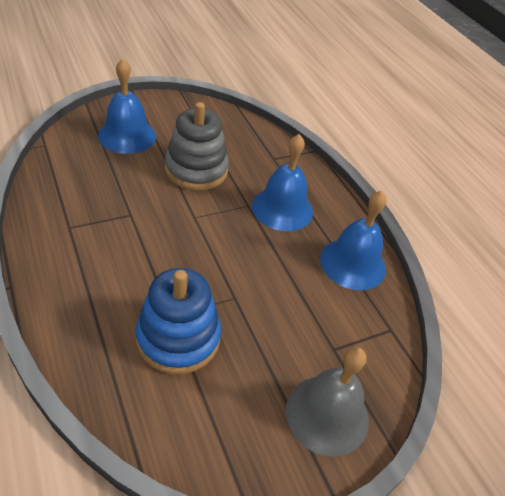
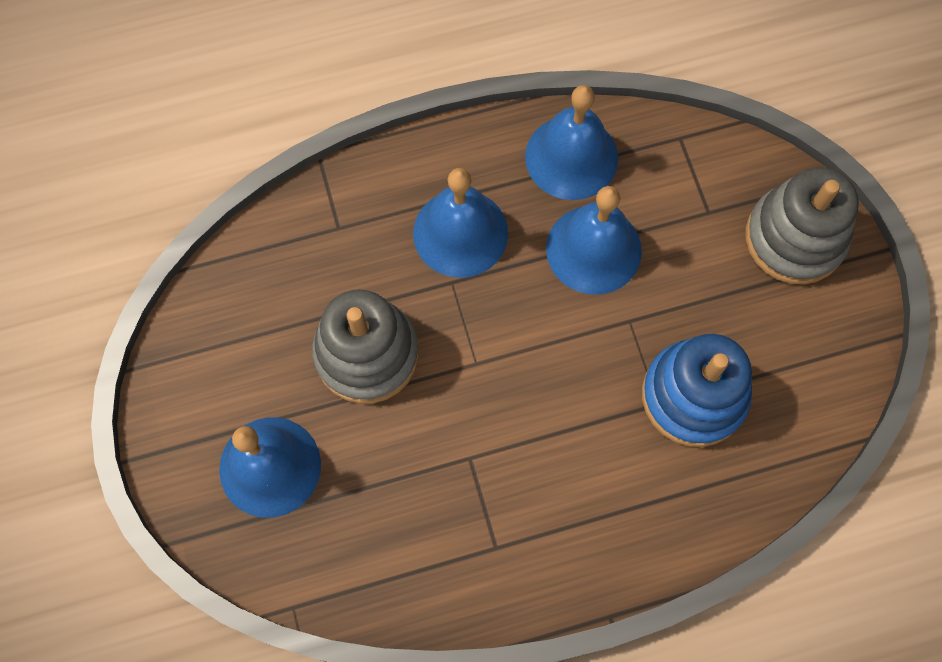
camera: 75 degrees left, 25 degrees up
(286, 276) = (593, 249): none -> blue bell
(327, 414) = (794, 238): grey bell -> grey stacking toy

